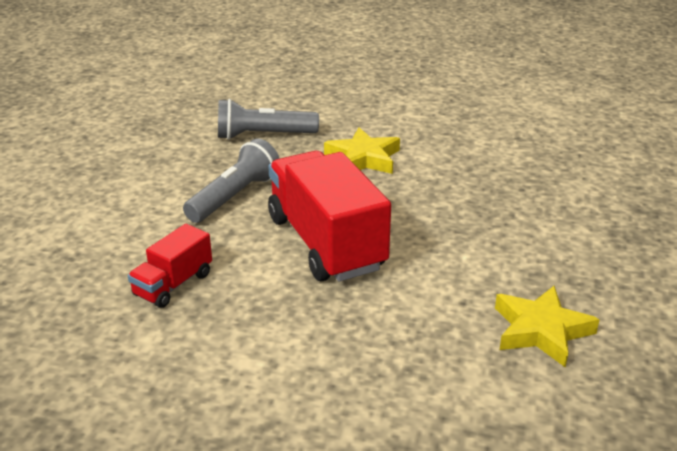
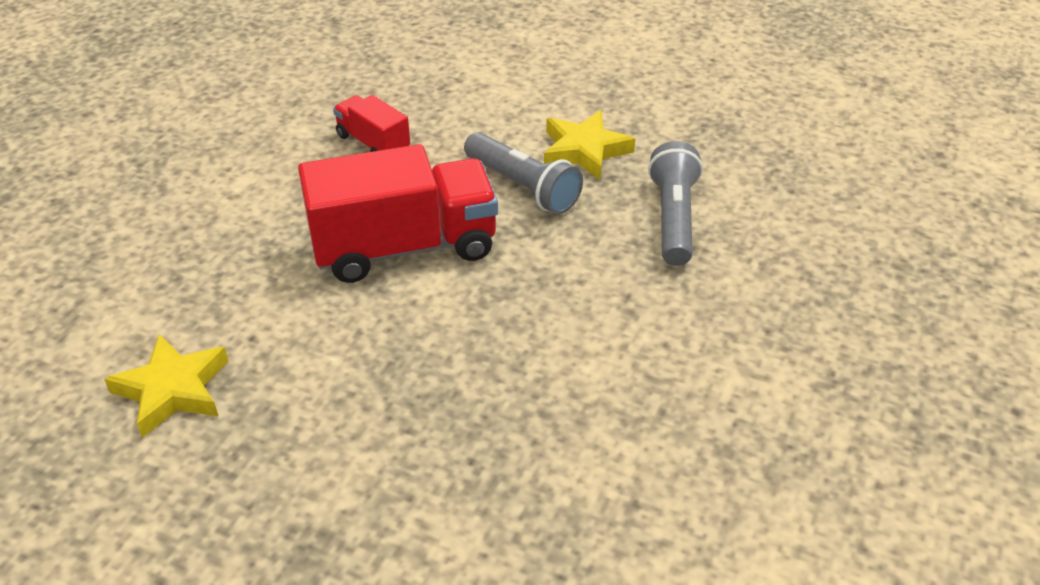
camera: 100 degrees right, 10 degrees up
(363, 158) = (593, 304): yellow star -> yellow star (584, 150)

